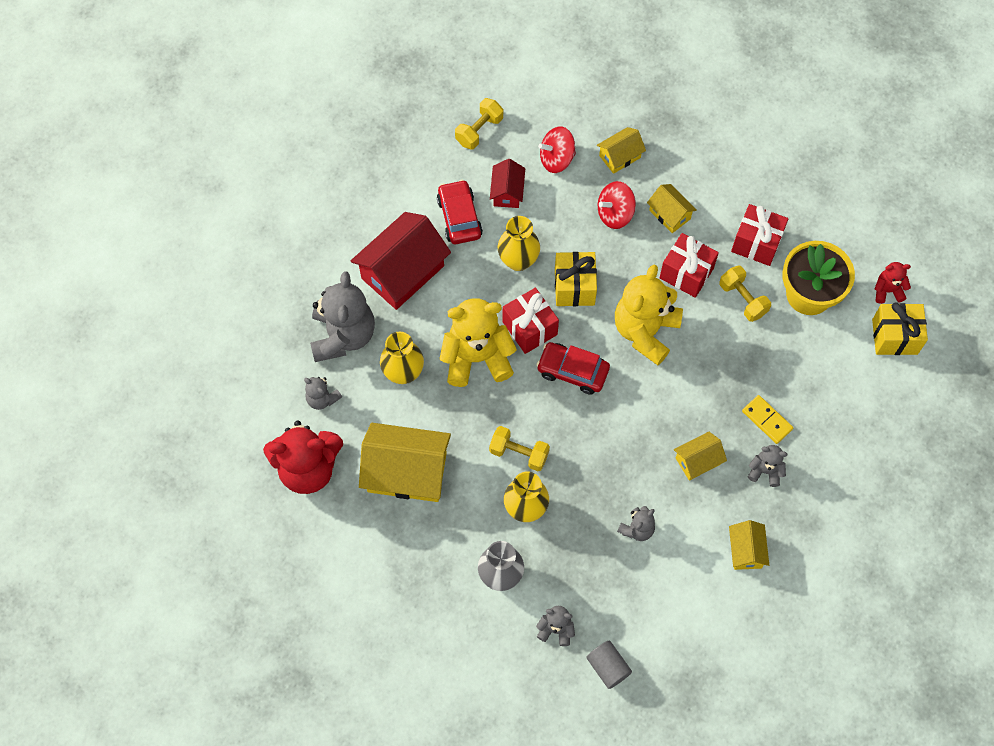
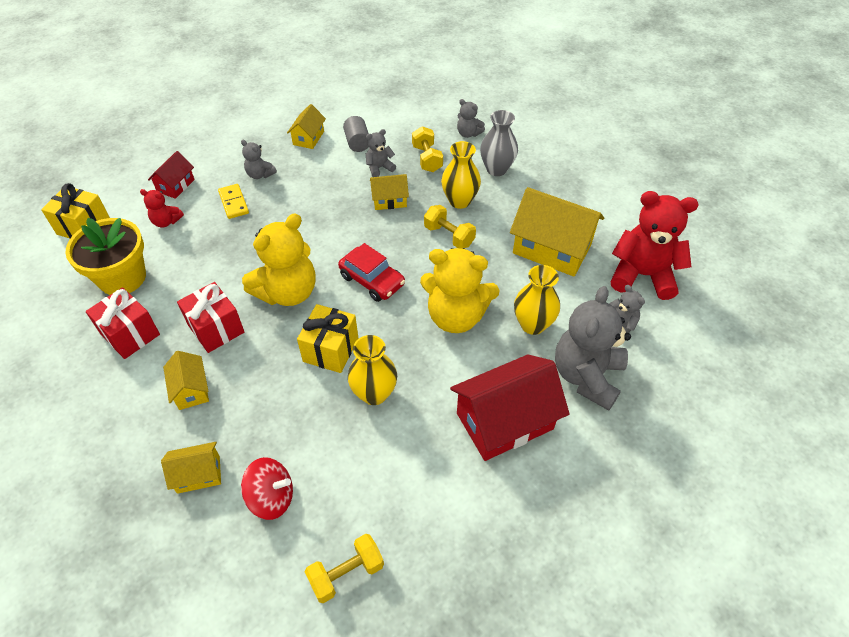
camera: 160 degrees left, 15 degrees down
(459, 217) = (418, 463): red car -> none
(507, 192) = (350, 475): red house -> red house (176, 185)
(529, 328) = (393, 326): red gift -> none
(608, 667) = (441, 109): grey cylinder -> grey cylinder (357, 143)
(615, 214) = (246, 409): red spinning top -> none
(697, 461) = (306, 193): yellow house -> yellow house (389, 200)
(742, 299) = (182, 291): yellow dumbbell -> yellow dumbbell (427, 158)
(887, 290) = (55, 260): red teddy bear -> red teddy bear (166, 221)

